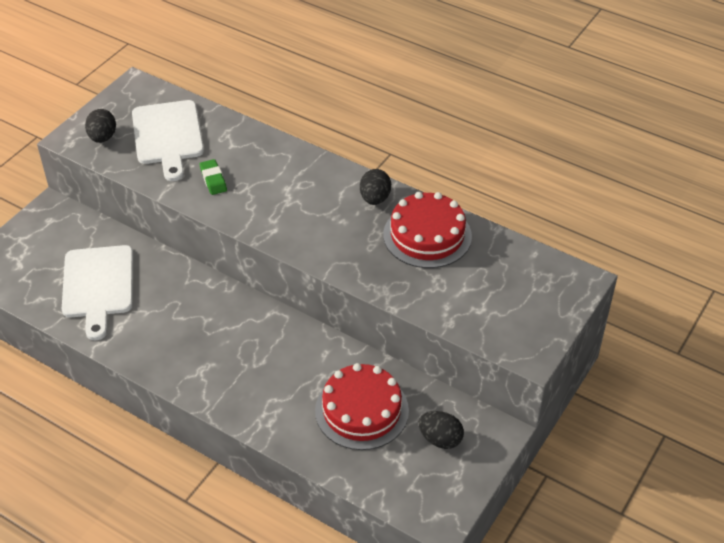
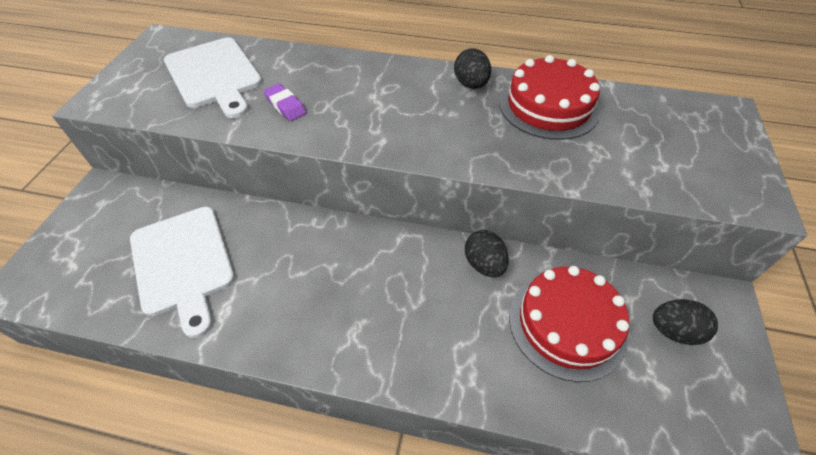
camera: 20 degrees left, 5 degrees up
(102, 137) = (136, 92): black egg -> black egg (484, 264)
(213, 180) = (285, 105): green eraser -> purple eraser

